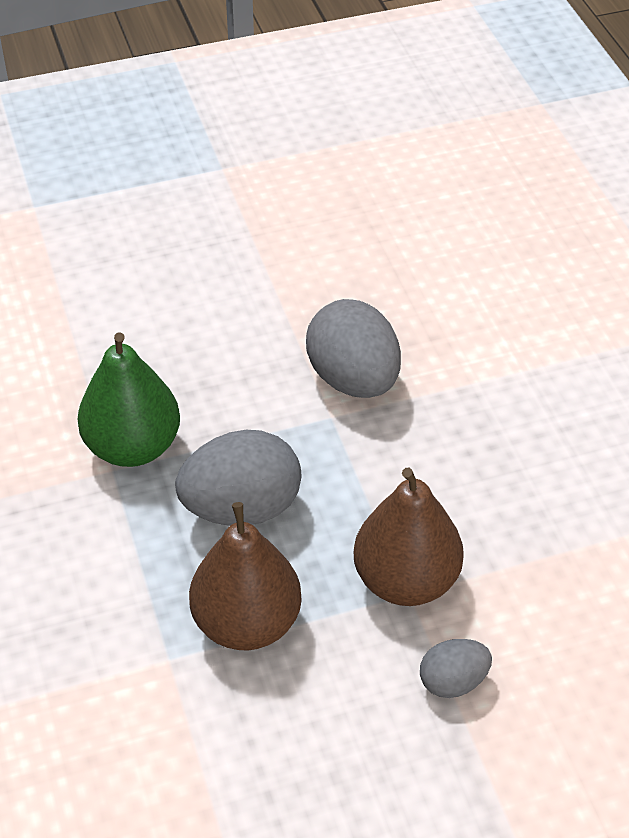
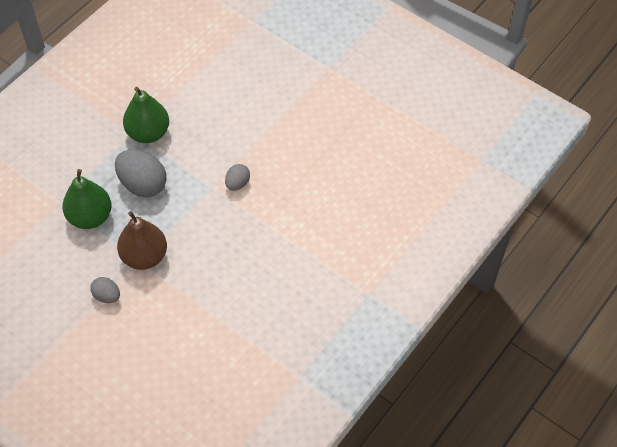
camera: 55 degrees right, 10 degrees up
(247, 623) = (90, 217): brown pear -> green pear
(353, 380) = (237, 183): grey egg -> grey egg, size x0.54

